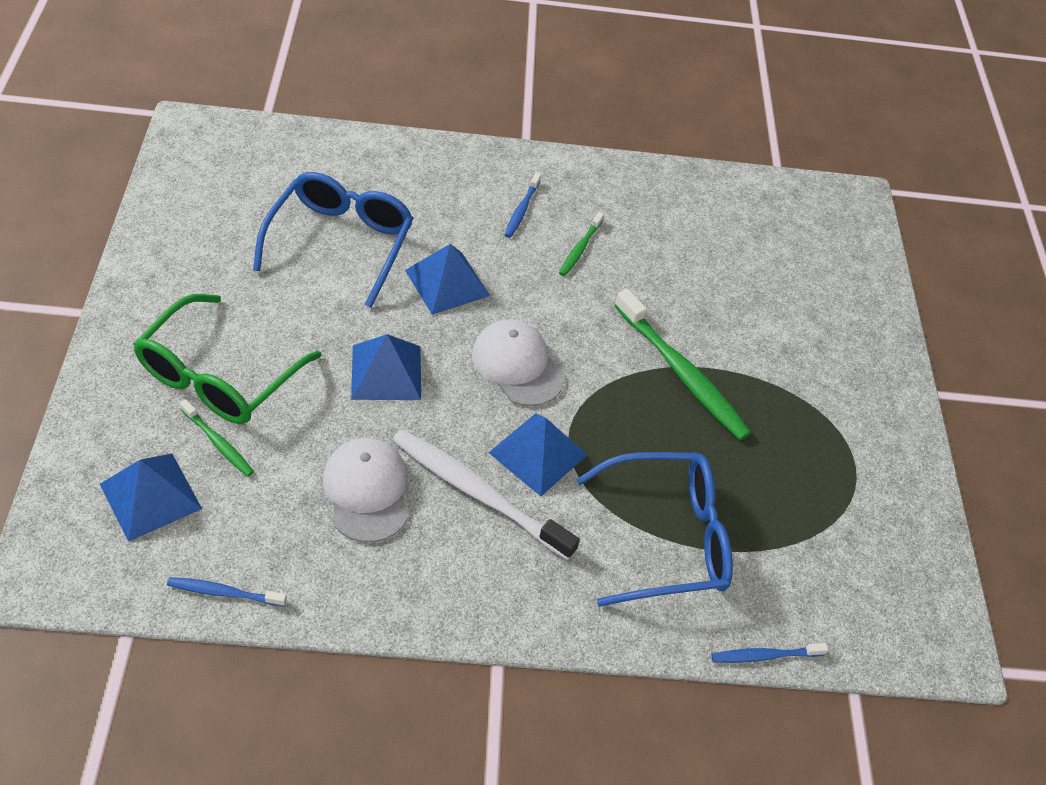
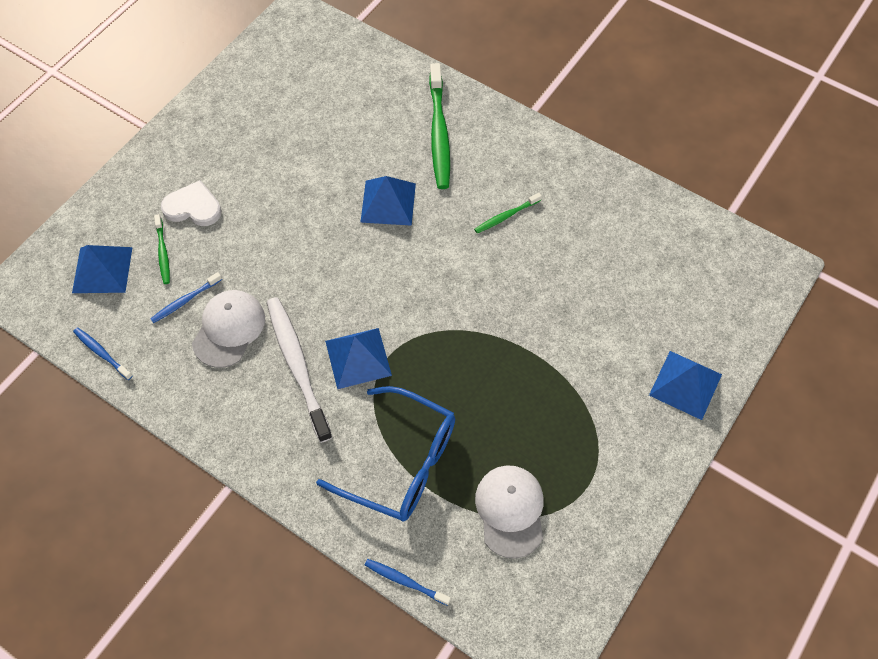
camera: 40 degrees right, 10 degrees up
(218, 376) = (193, 207): green glasses -> white heart
(340, 242) = (336, 141): blue glasses -> none
(386, 372) = (299, 251): blue pyramid -> blue pyramid (685, 384)
(517, 365) = (392, 286): white cap -> white cap (510, 511)
(521, 210) = (485, 167): blue toothbrush -> blue toothbrush (185, 301)
(681, 373) = (508, 348): green toothbrush -> green toothbrush (439, 133)

